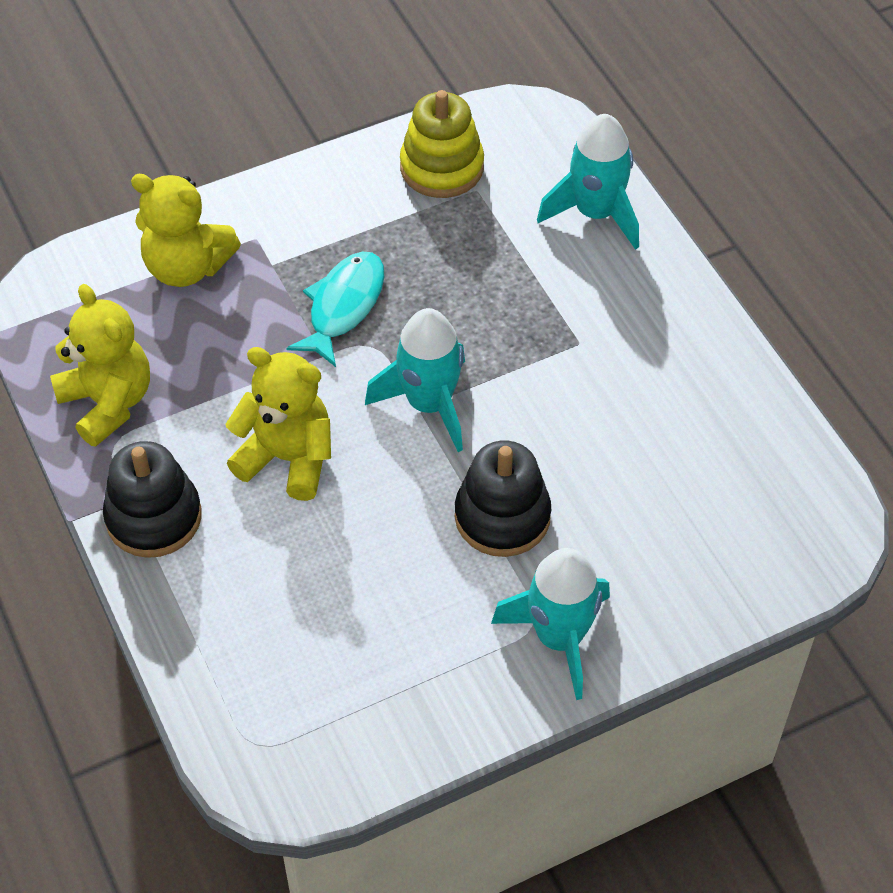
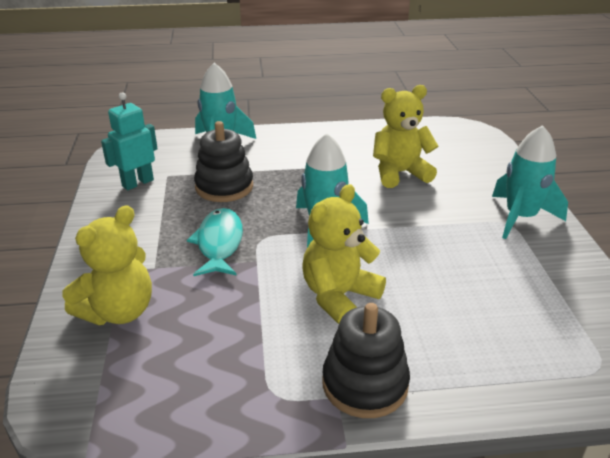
camera: 70 degrees left, 20 degrees down
(108, 403) = (226, 390): yellow teddy bear -> yellow teddy bear (399, 173)
(343, 307) = (219, 243): turquoise fish -> turquoise fish turned 45 degrees clockwise
(442, 167) = (137, 183): yellow stacking toy -> turquoise robot
(502, 516) = (425, 218): black stacking toy -> black stacking toy (224, 187)

